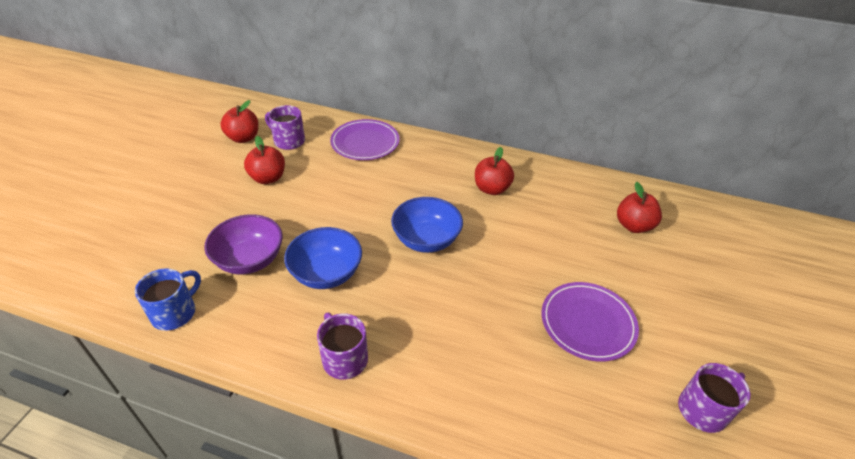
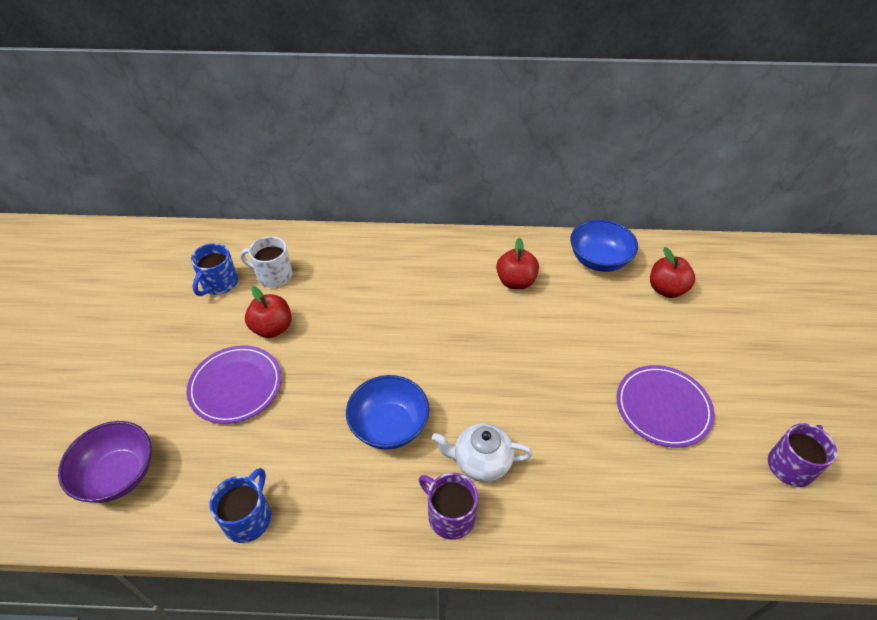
camera: 15 degrees left, 5 degrees up
(243, 138) = (219, 284): red apple -> blue mug
(249, 260) = (300, 433): purple bowl -> purple bowl (118, 475)
(288, 141) = (273, 275): purple mug -> white mug
(365, 142) = (360, 257): purple plate -> purple plate (236, 386)
(393, 323) = (481, 462): none -> white teapot
(426, 240) = (474, 359): blue bowl -> blue bowl (599, 260)

